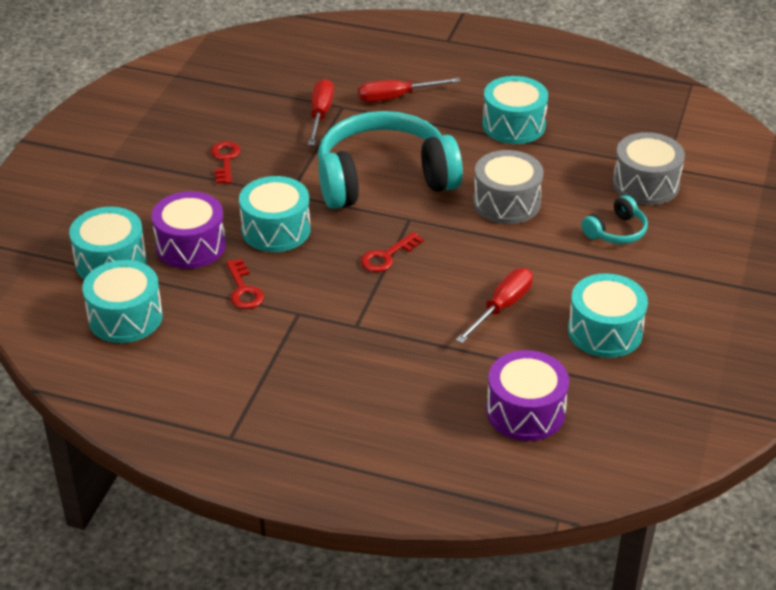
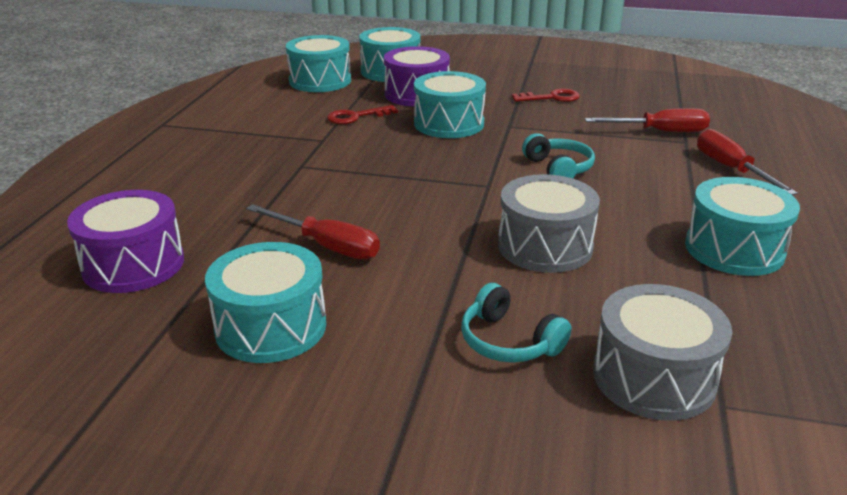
camera: 85 degrees right, 10 degrees down
(384, 179) = (558, 169): turquoise headphones -> turquoise headphones, size x0.42
(387, 256) = (416, 176): red key -> none

